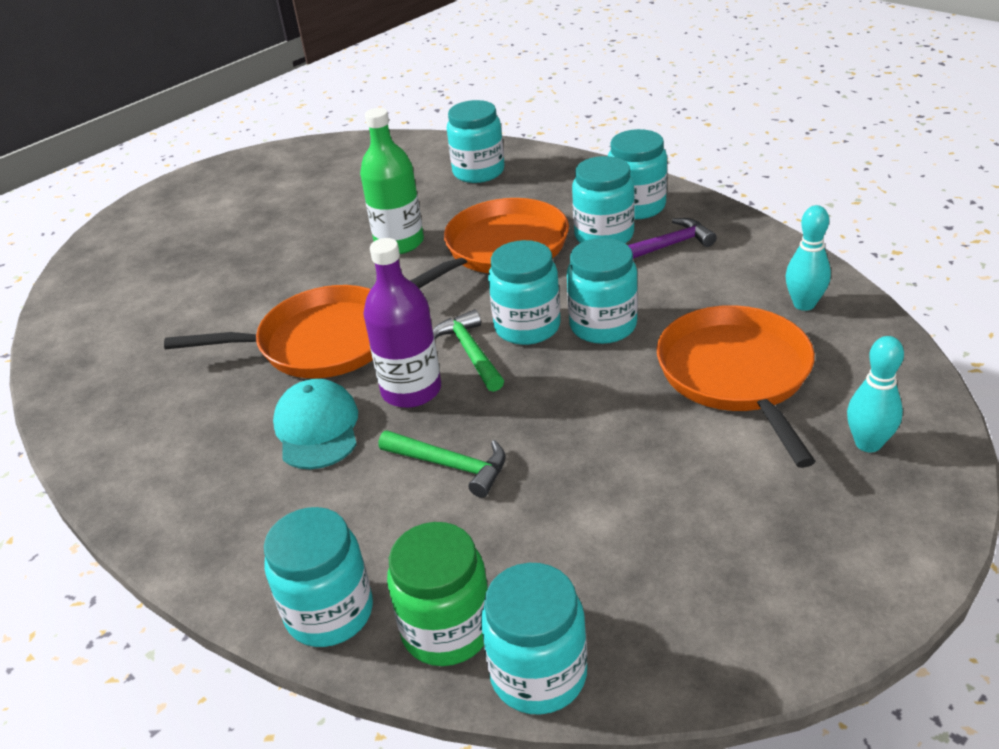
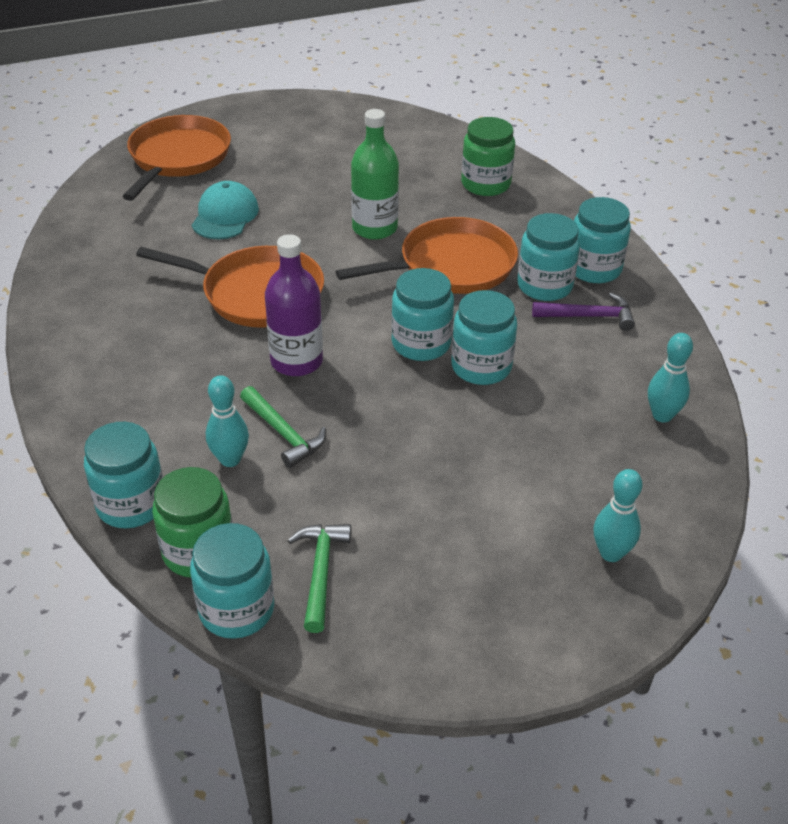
camera: 20 degrees right, 5 degrees up
(317, 428) = (210, 364): turquoise cap -> turquoise cap (225, 215)
(411, 516) = (230, 459): none -> turquoise bowling pin
(470, 352) = (362, 348): green hammer -> green hammer (320, 572)
(478, 172) = (485, 184): turquoise jar -> green jar
(737, 375) = (554, 453): orange pan -> orange pan (178, 158)

